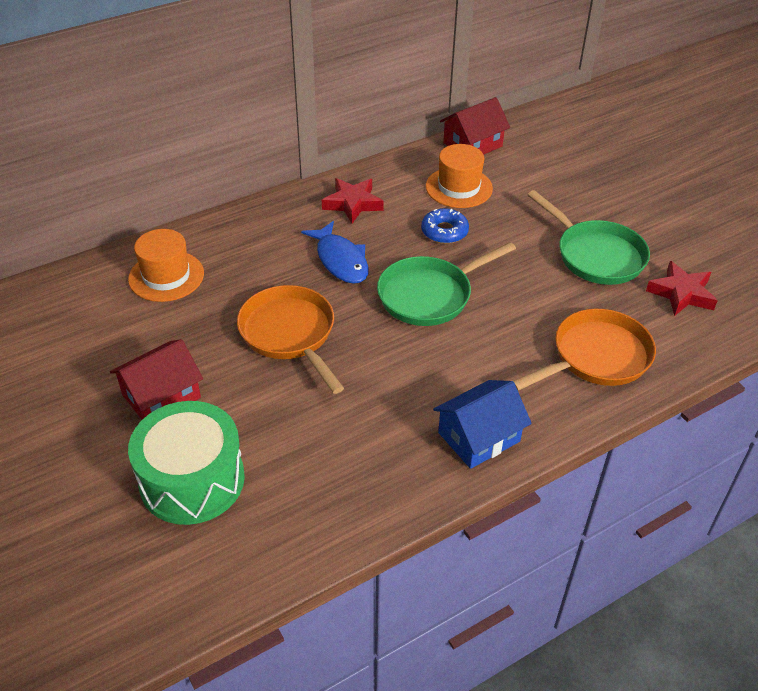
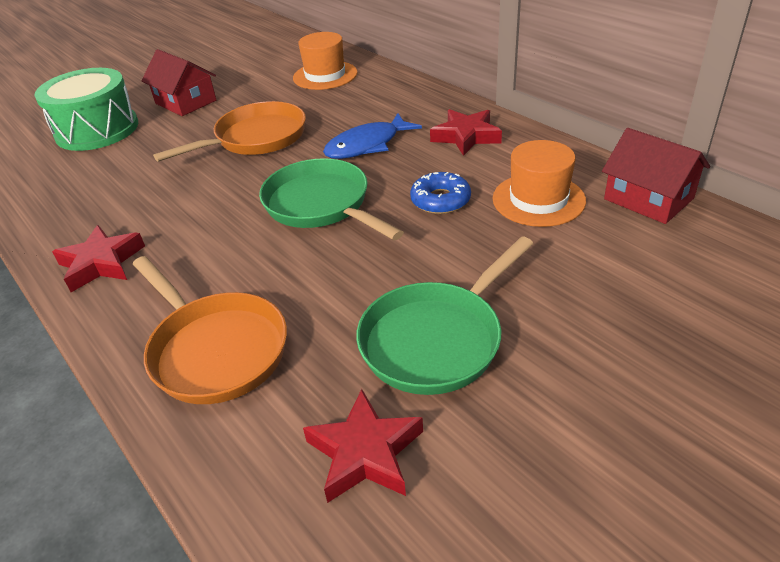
camera: 85 degrees right, 5 degrees down
(479, 437) = (101, 263): blue house -> red star

